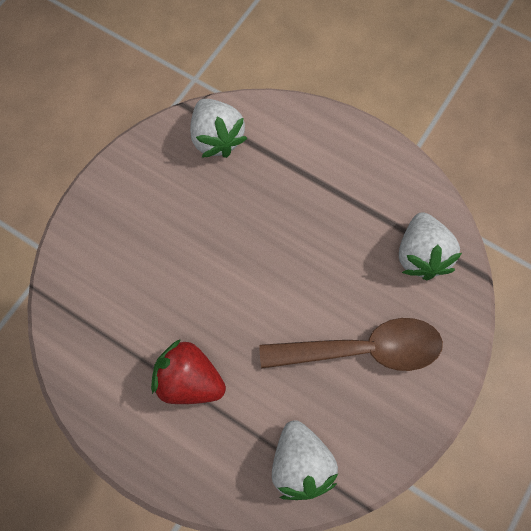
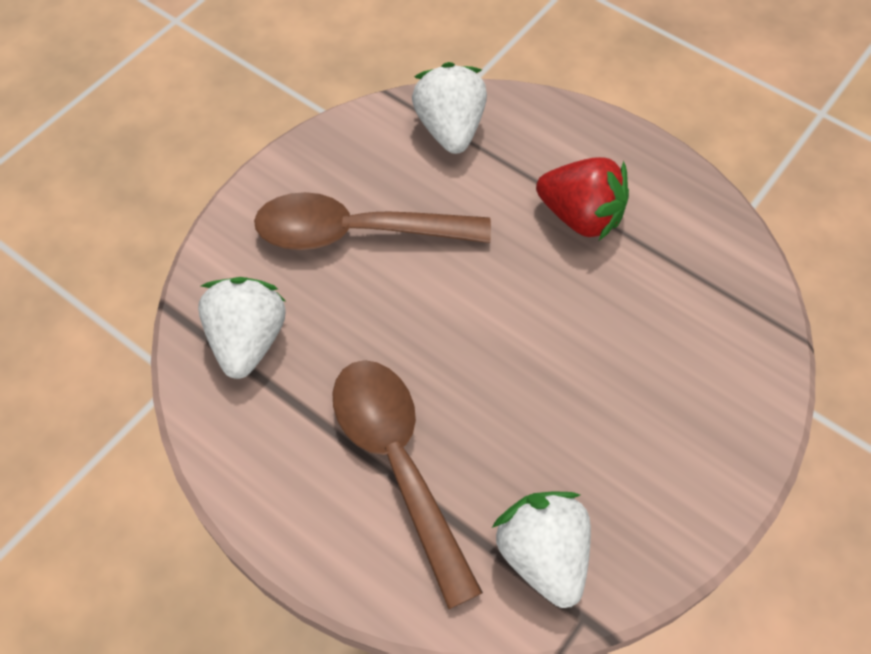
camera: 175 degrees left, 10 degrees down
(306, 182) = (398, 463): none -> brown spoon

